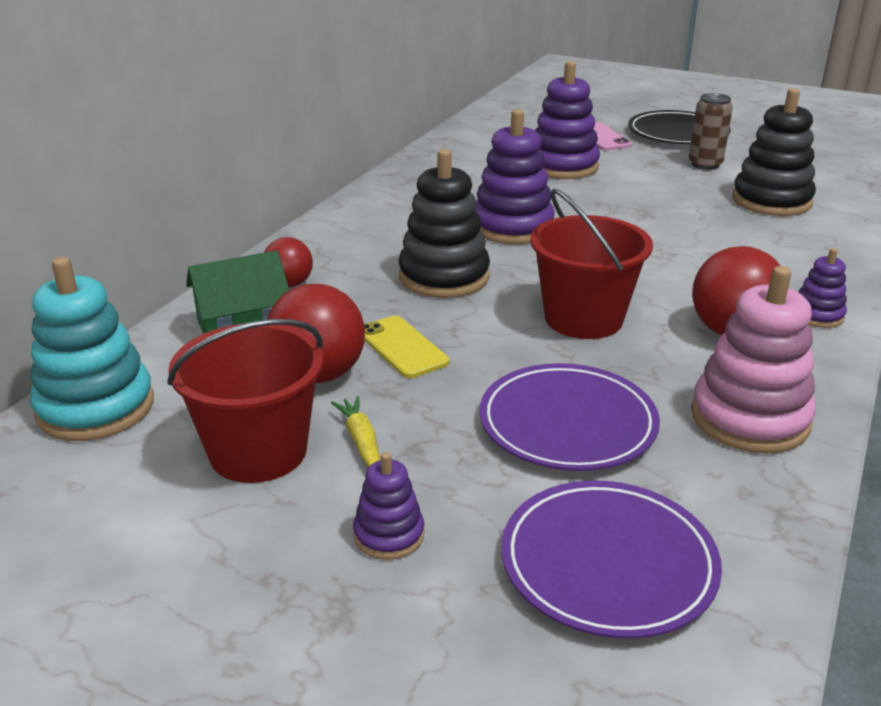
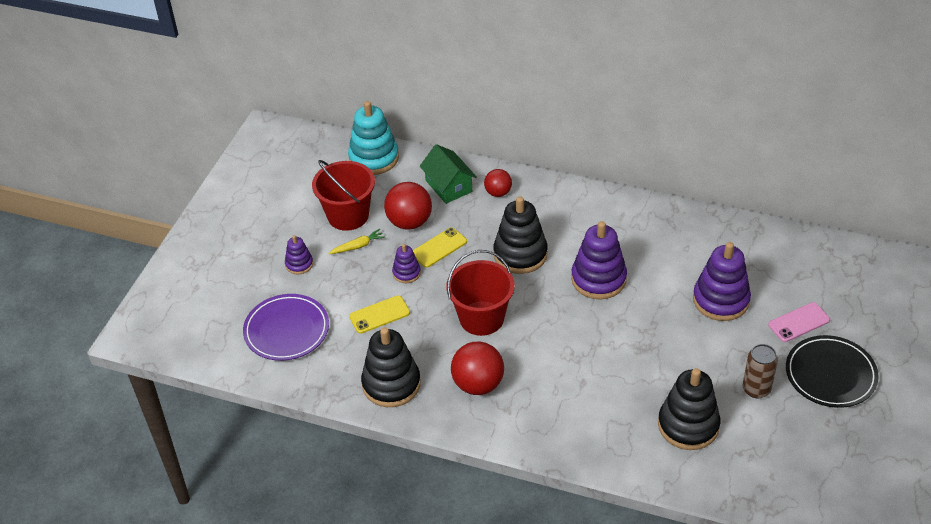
camera: 85 degrees right, 15 degrees up
(567, 423) = (379, 315): purple plate -> yellow phone
(749, 419) = (391, 384): pink stacking toy -> black stacking toy
(817, 315) = (505, 428): purple stacking toy -> purple stacking toy (406, 273)

